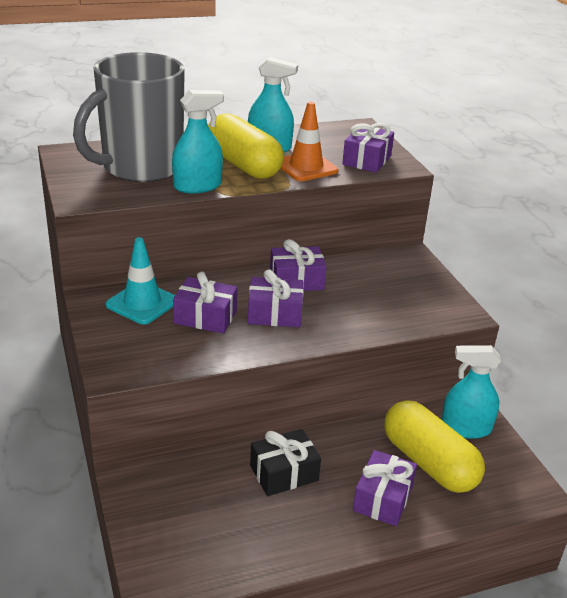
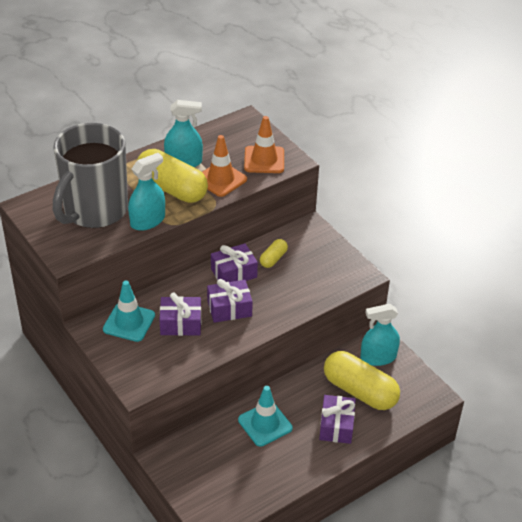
camera: 15 degrees left, 10 degrees up
(284, 473) = (265, 424): black gift -> turquoise traffic cone
(352, 276) = (273, 259): none -> yellow capsule
(366, 160) = (264, 160): purple gift -> orange traffic cone

